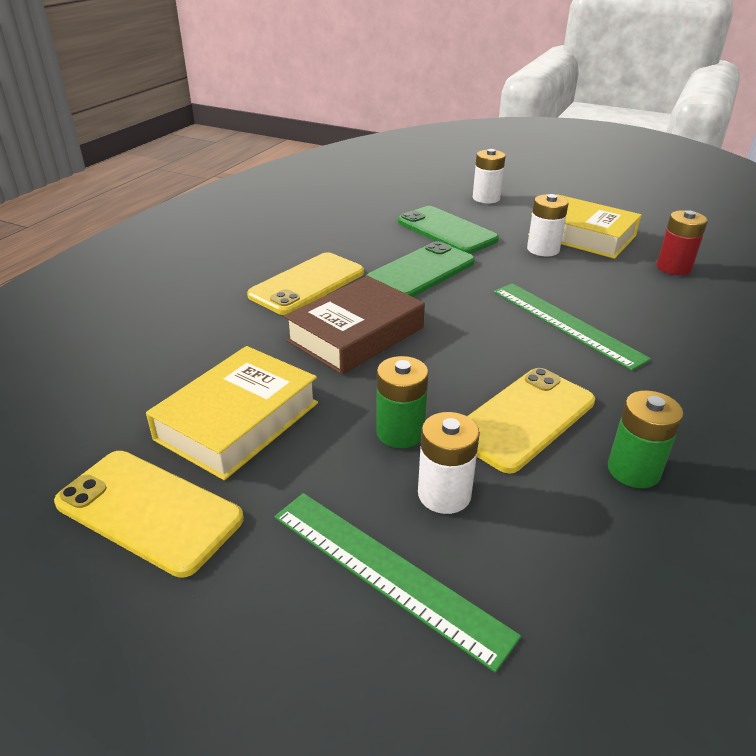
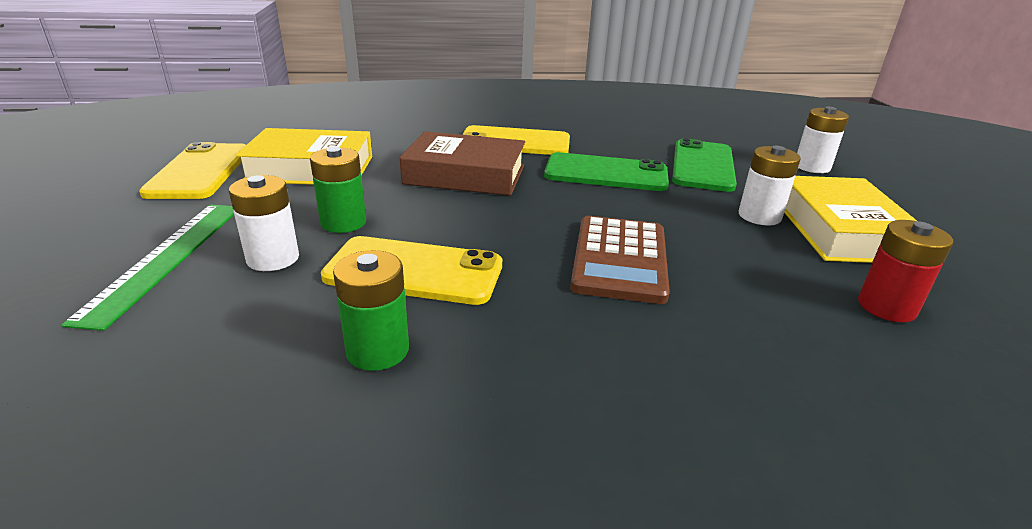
camera: 55 degrees right, 5 degrees down
(566, 323) = (620, 259): green ruler -> brown calculator

